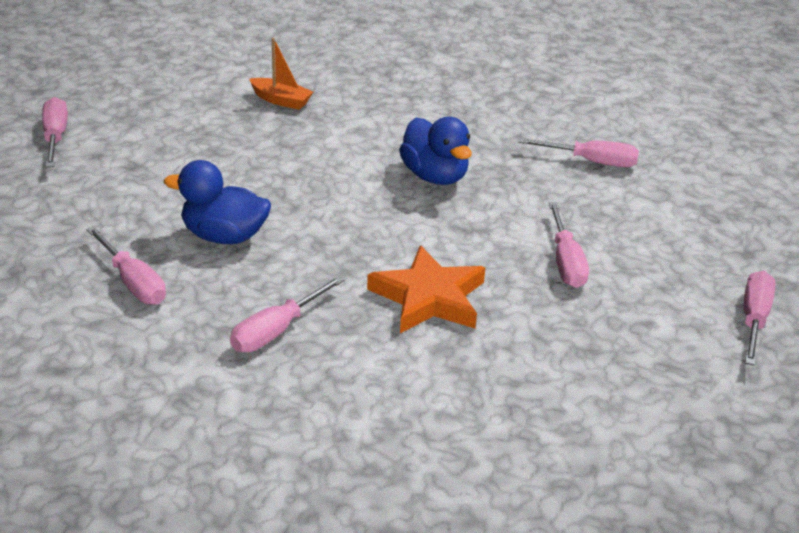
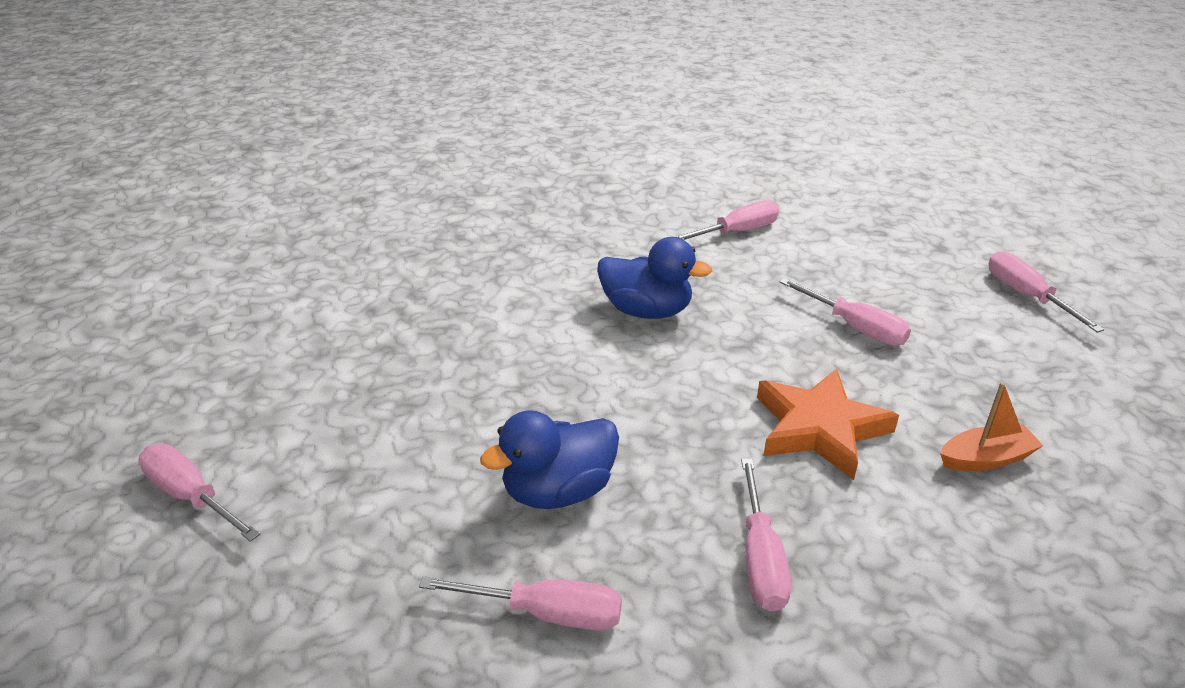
camera: 40 degrees left, 0 degrees up
(281, 100) = (398, 313): orange boat -> orange boat (986, 459)

